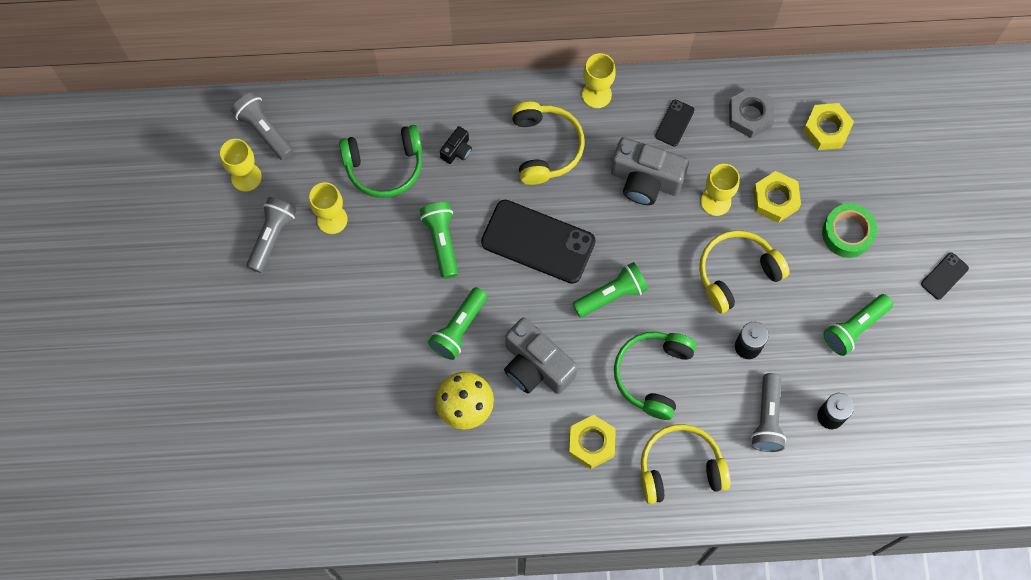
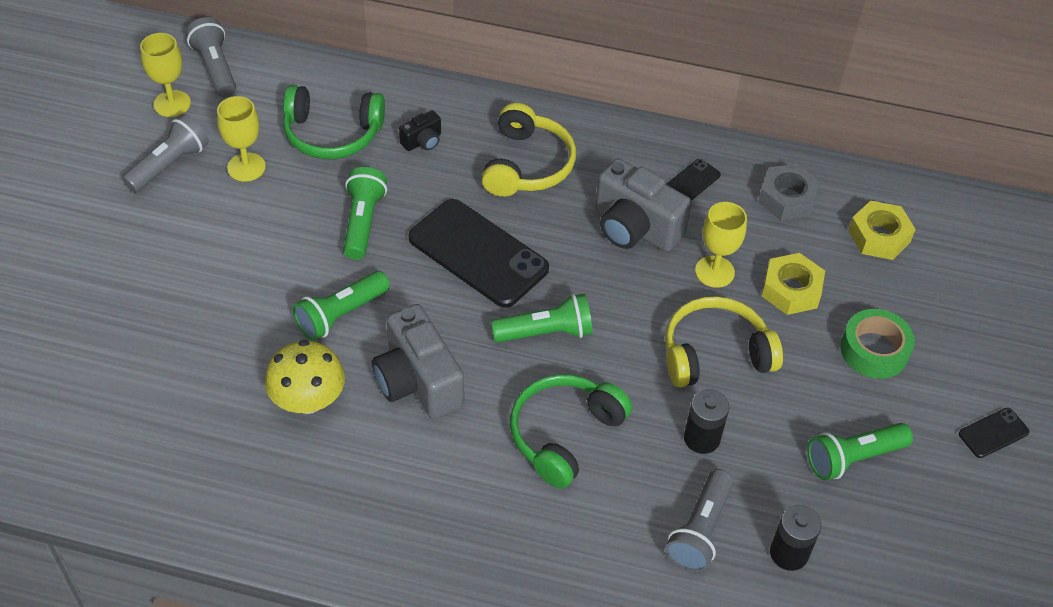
camera: 15 degrees right, 20 degrees down
(591, 443) = (452, 489): yellow nut -> none
(596, 94) = (609, 132): yellow goblet -> none
(680, 468) = (558, 555): yellow headphones -> none

